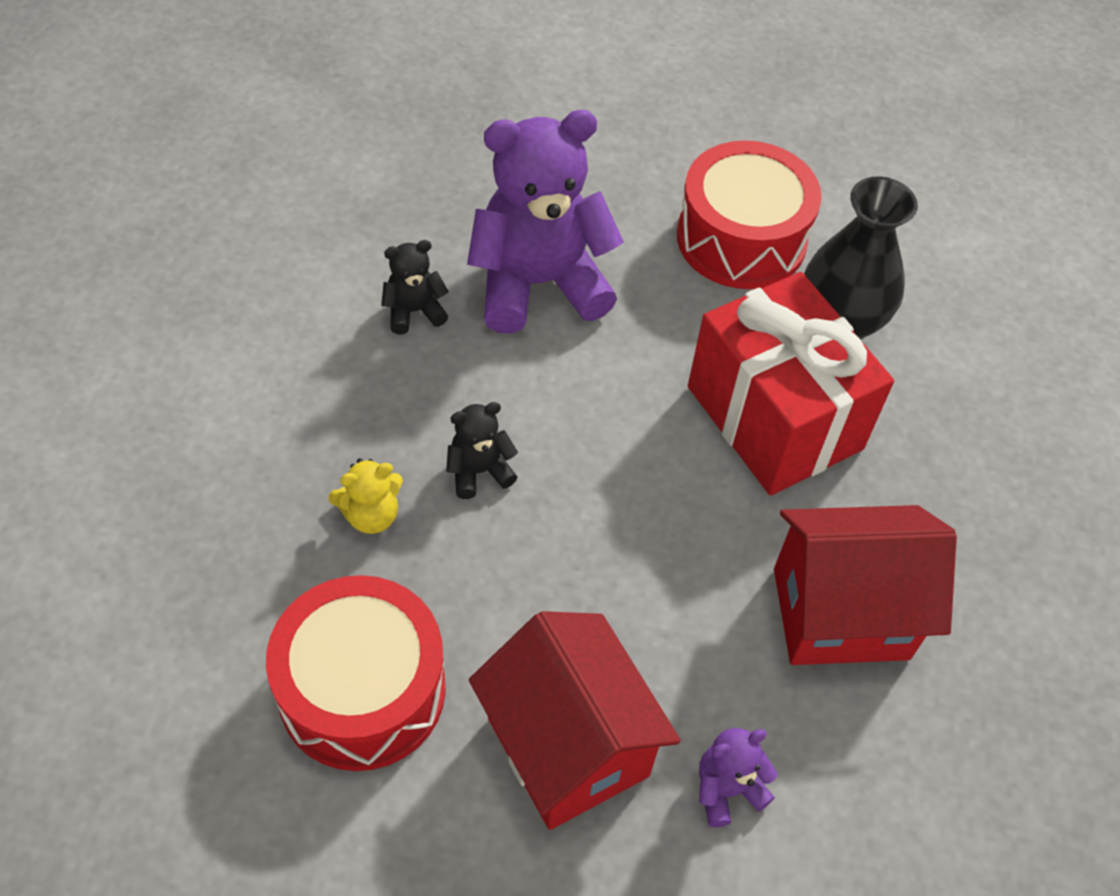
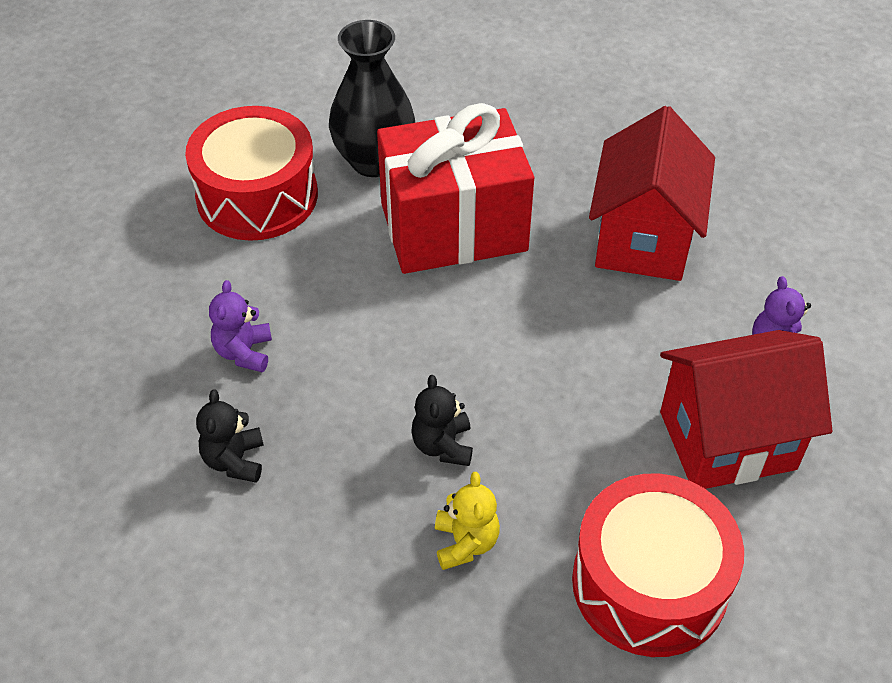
camera: 70 degrees left, 5 degrees down
(538, 284) = (244, 352): purple teddy bear -> purple teddy bear, size x0.44

